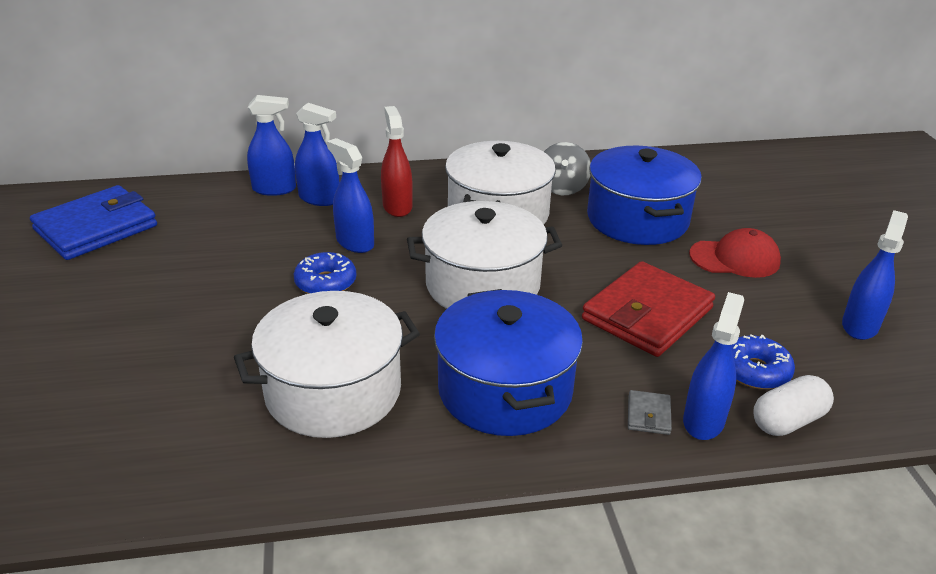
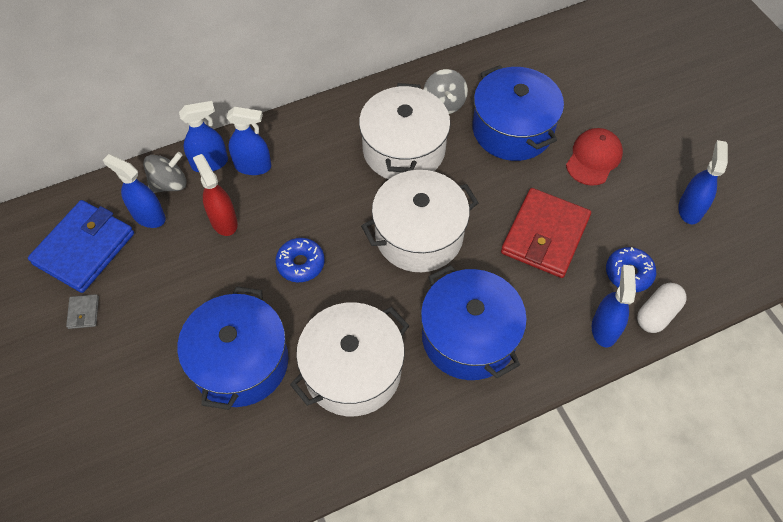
camera: 15 degrees left, 25 degrees up
(199, 354) = (240, 362): none -> blue pot
(221, 197) = (169, 184): none -> grey spinning top
(355, 242) = (304, 212): blue spray bottle -> blue spray bottle (148, 216)
(397, 206) = (320, 160): red spray bottle -> red spray bottle (223, 221)
(648, 415) = (569, 333): grey wallet -> grey wallet (83, 312)
(735, 258) = (594, 158): red cap -> red cap turned 45 degrees counterclockwise

